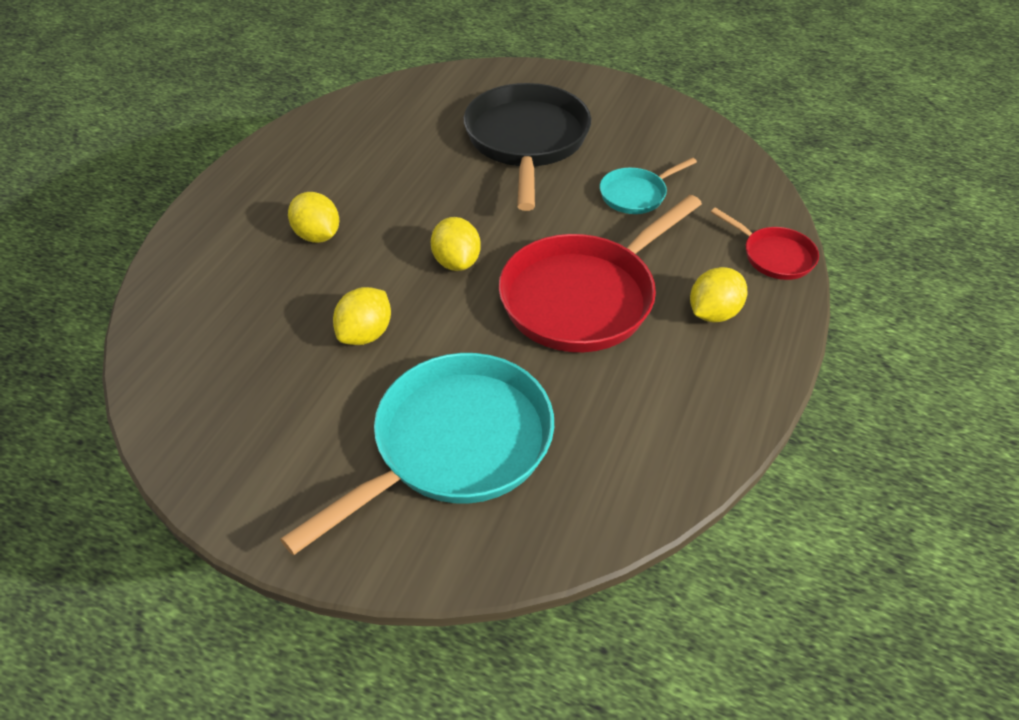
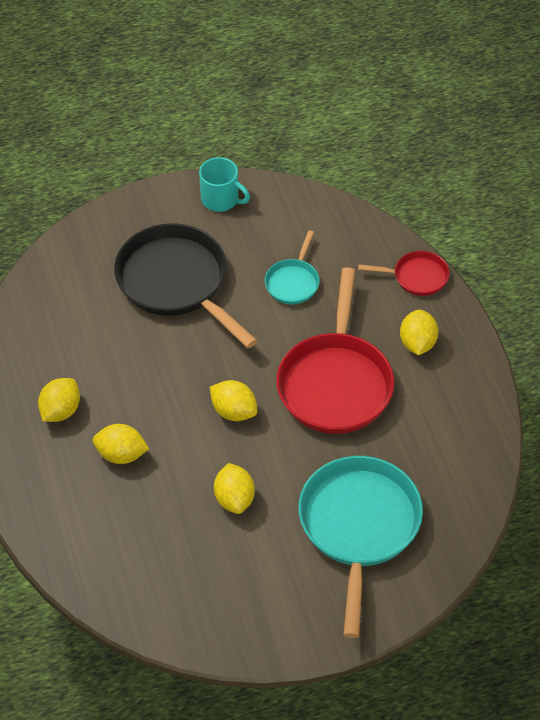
camera: 40 degrees left, 5 degrees up
(314, 176) = (60, 411): none -> yellow lemon
(638, 105) = (221, 199): none -> turquoise mug

